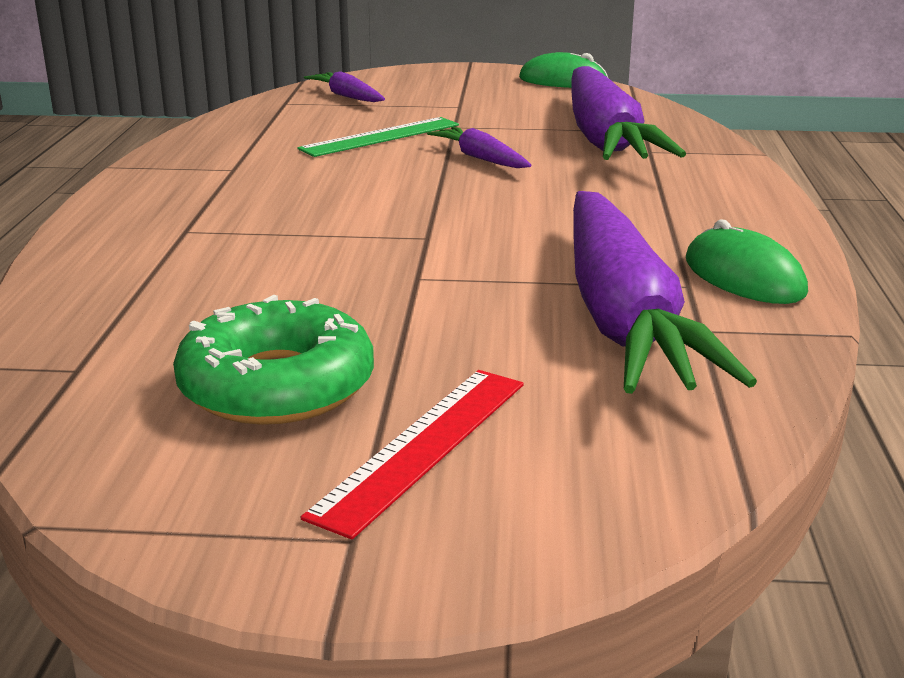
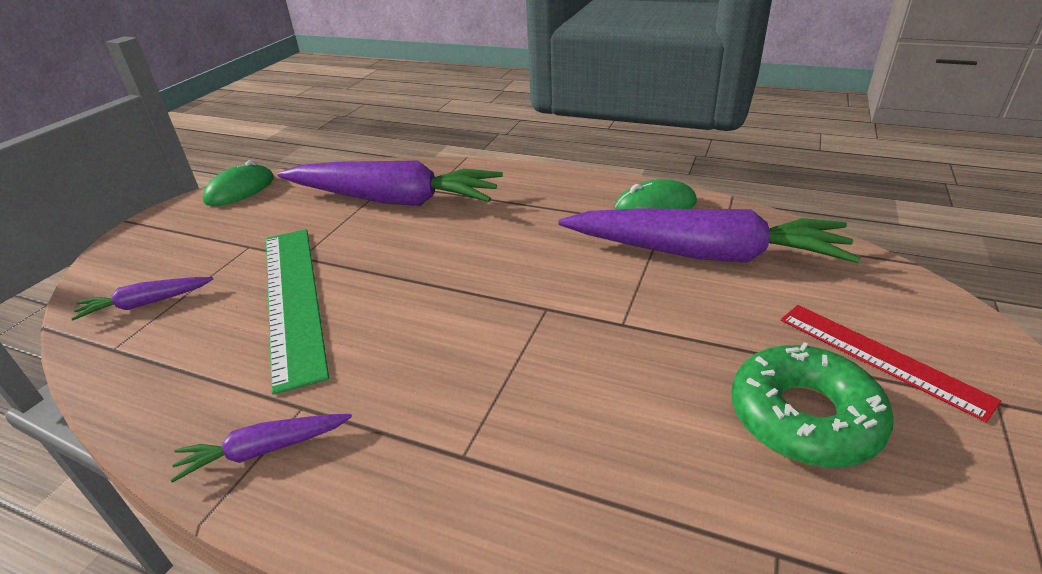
camera: 70 degrees left, 10 degrees up
(380, 137) = (293, 299): green ruler -> green ruler, size x1.60
(480, 158) = (393, 257): purple carrot -> purple carrot (264, 450)

